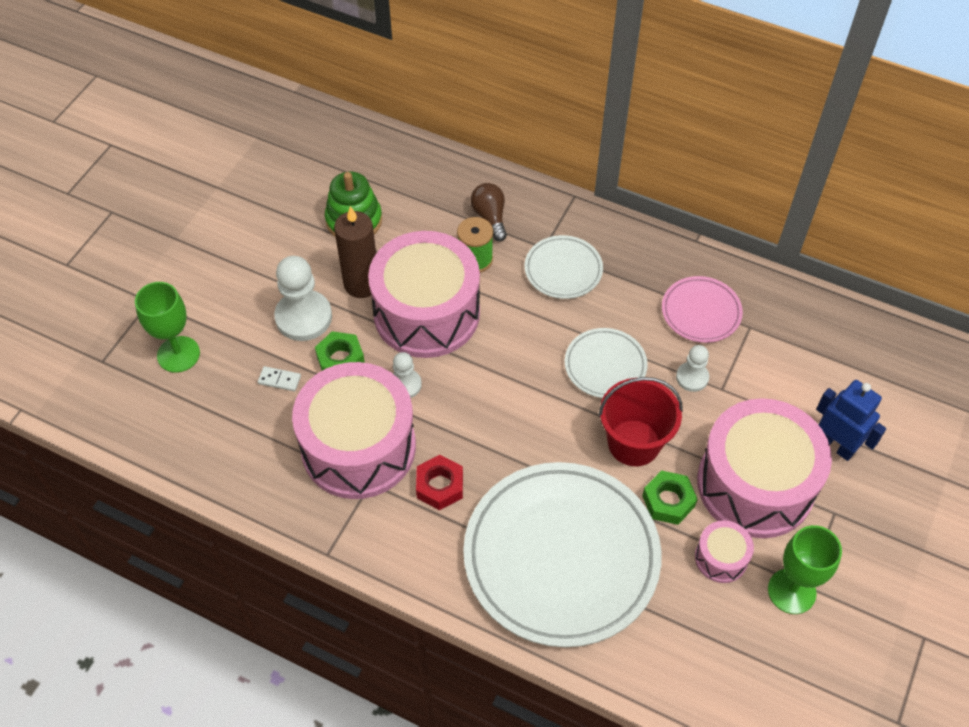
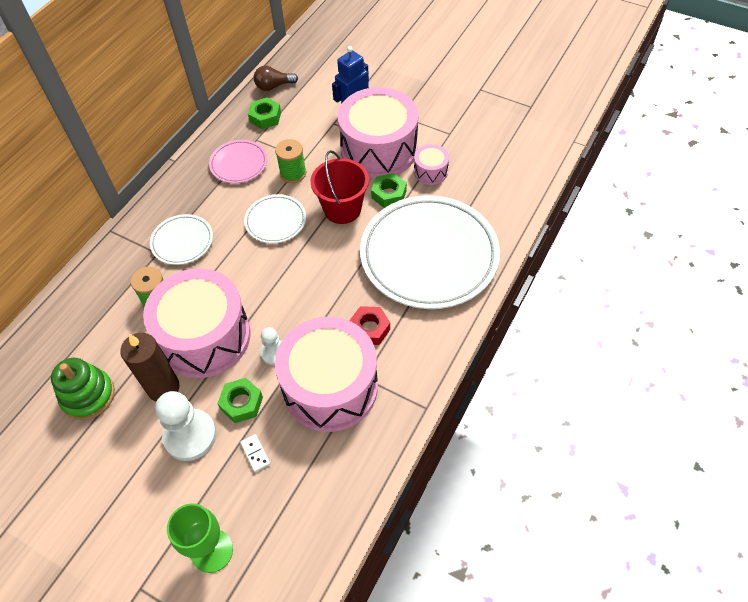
camera: 85 degrees left, 0 degrees up
(279, 380) = (255, 453): white domino -> white domino turned 45 degrees counterclockwise
(490, 217) = (115, 289): brown light bulb -> brown light bulb (273, 86)
(692, 377) = (293, 173): white pawn -> green spool
(791, 591) = (453, 141): green goblet -> none
(796, 333) = (265, 117): none -> green nut

